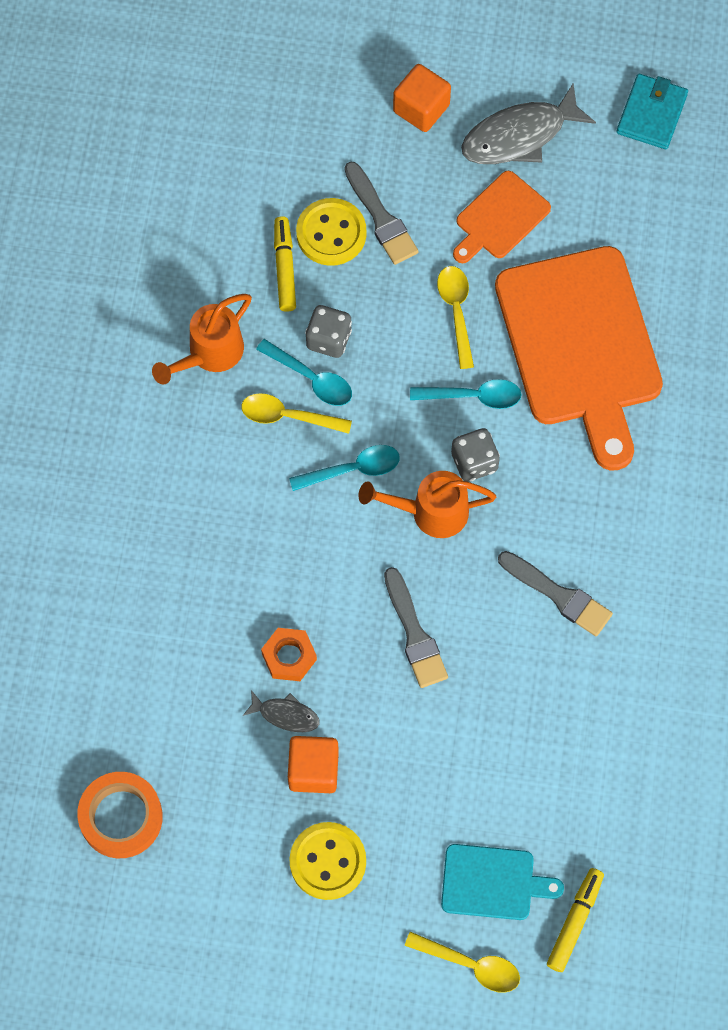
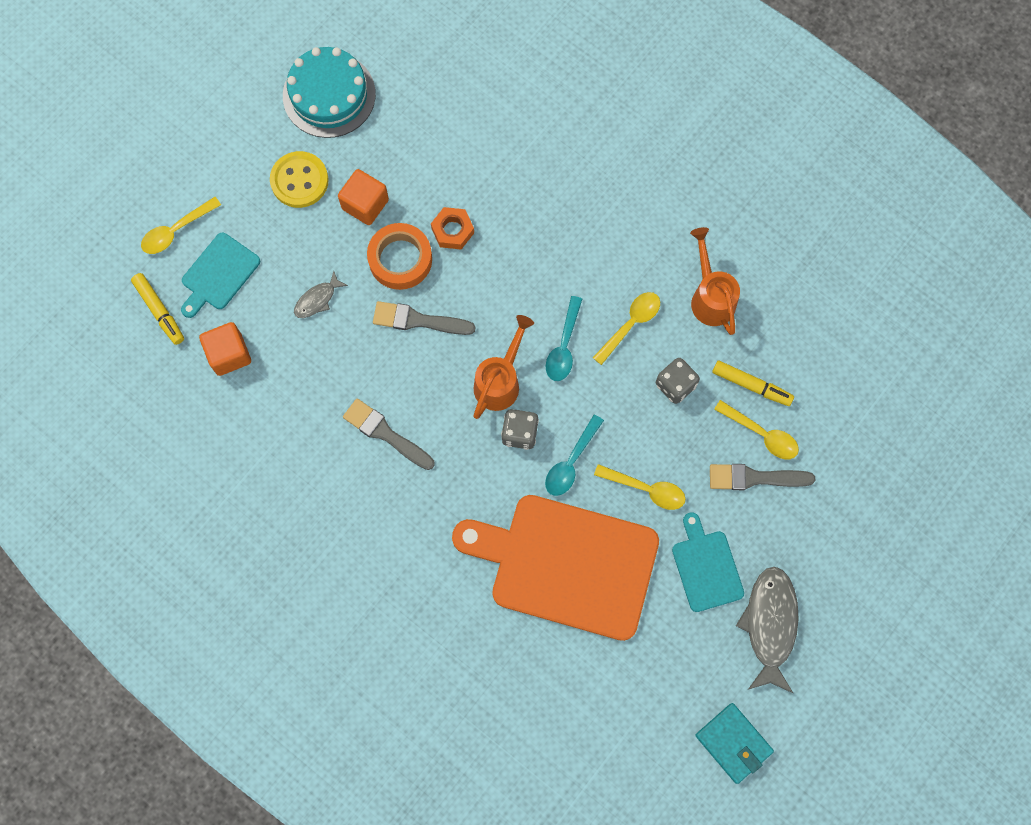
camera: 120 degrees right, 5 degrees up
(121, 817) = (409, 73): orange tape -> orange tape (400, 259)
(201, 893) = (329, 95): none -> turquoise cake
(285, 715) = (414, 207): grey fish -> grey fish (317, 299)
(311, 378) = (651, 356): turquoise spoon -> none
(331, 233) = (761, 434): yellow button -> yellow spoon
(421, 108) = (834, 562): orange cube -> orange cube (229, 354)
(500, 218) = (706, 567): orange cutting board -> turquoise cutting board
(559, 595) = (385, 433): grey brush -> grey brush turned 60 degrees clockwise

